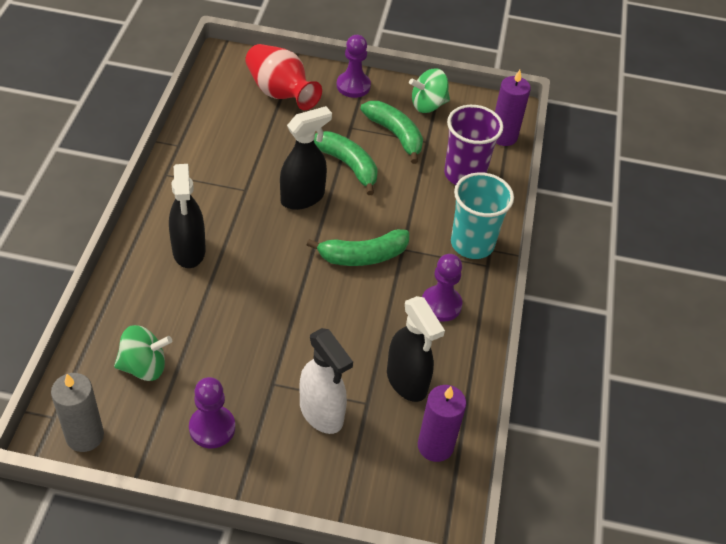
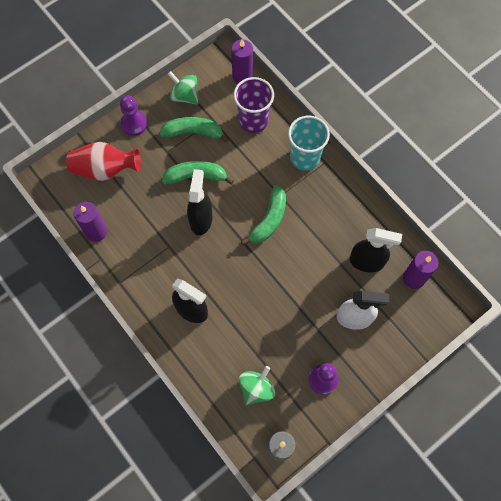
camera: 45 degrees left, 20 degrees up
(205, 125) = (96, 232): none -> purple candle
(428, 105) = (185, 96): green spinning top -> green spinning top turned 105 degrees clockwise
(441, 305) = (332, 206): purple pawn -> none

